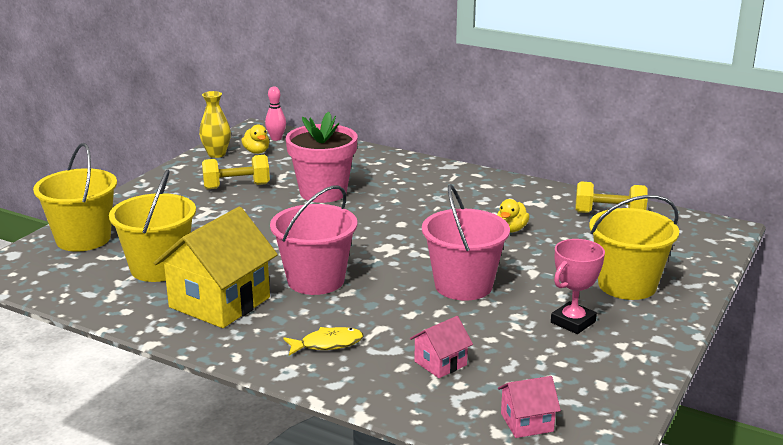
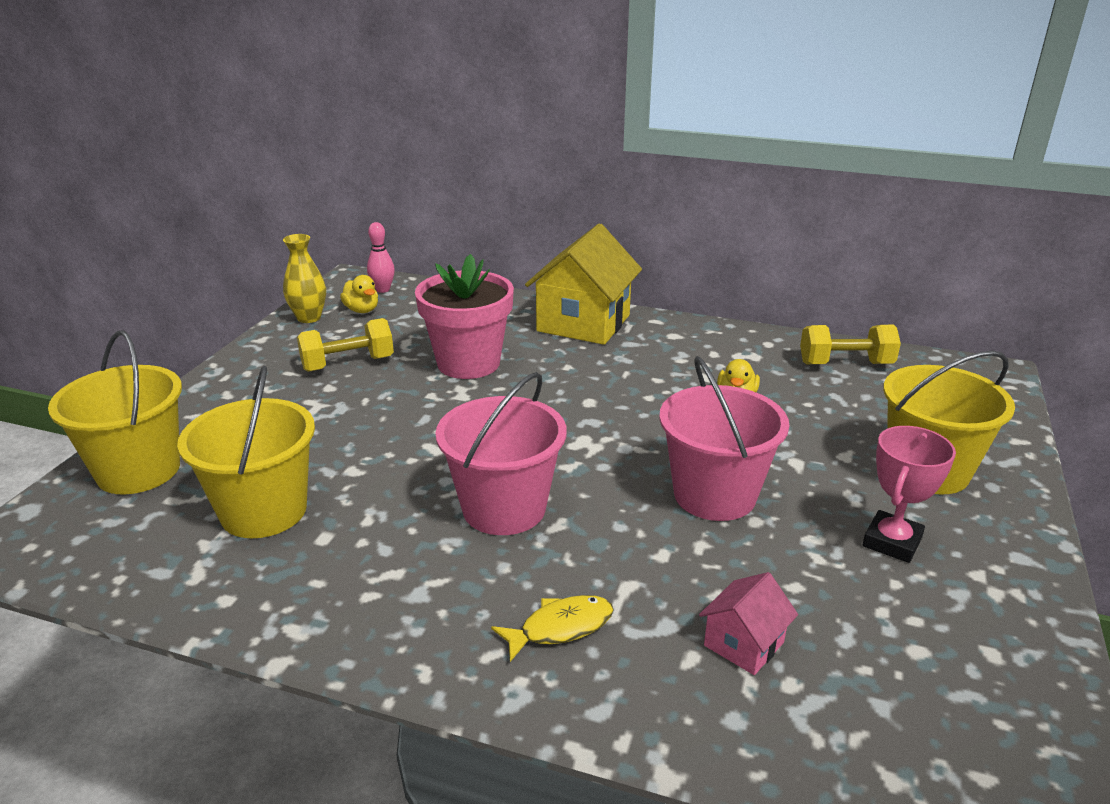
camera: 10 degrees left, 5 degrees up
(220, 302) = (371, 565): yellow house -> yellow house (583, 323)
(526, 422) = (927, 750): pink house -> none

